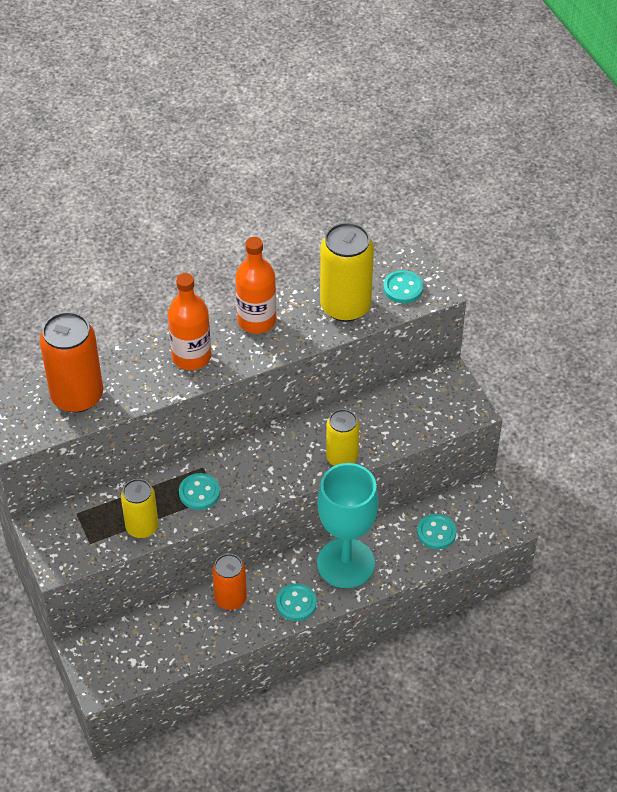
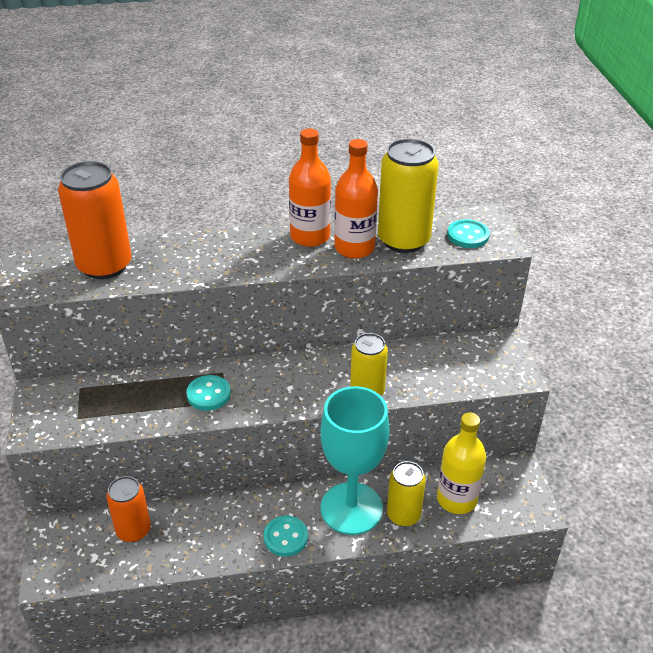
camera: 15 degrees right, 10 degrees down
(142, 527) = (136, 414): yellow can -> yellow can (403, 515)
(191, 357) = (232, 254): orange bottle -> orange bottle (354, 248)
(230, 598) = (220, 516): orange can -> orange can (133, 530)
(436, 532) = (457, 499): turquoise button -> yellow bottle

